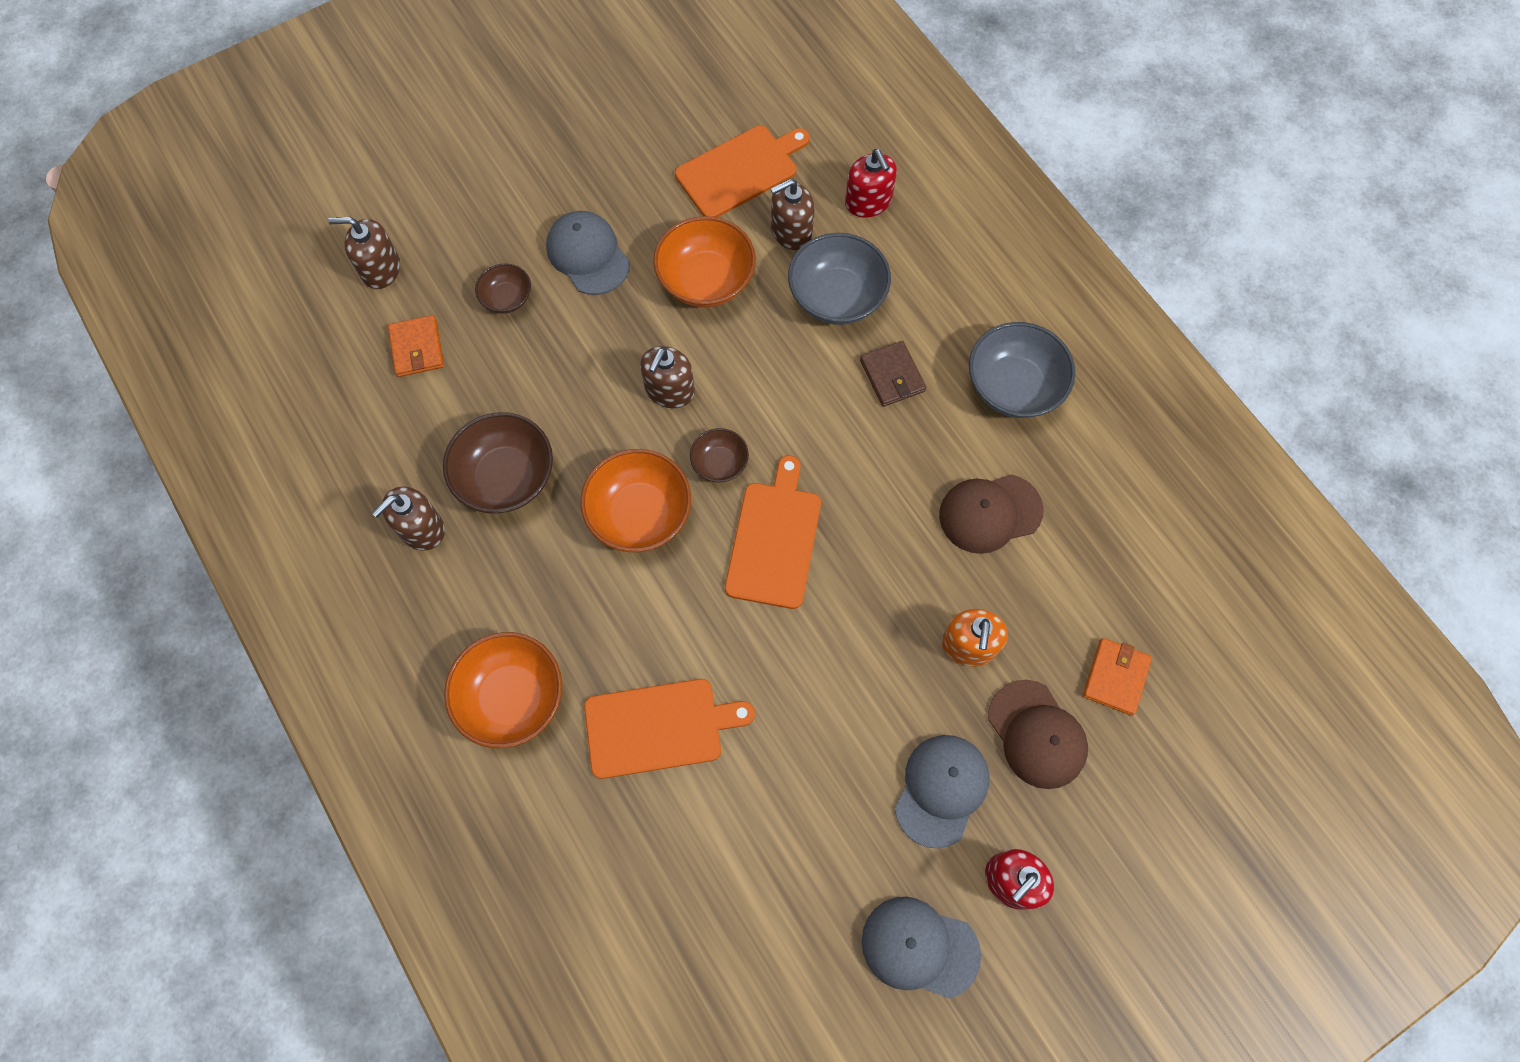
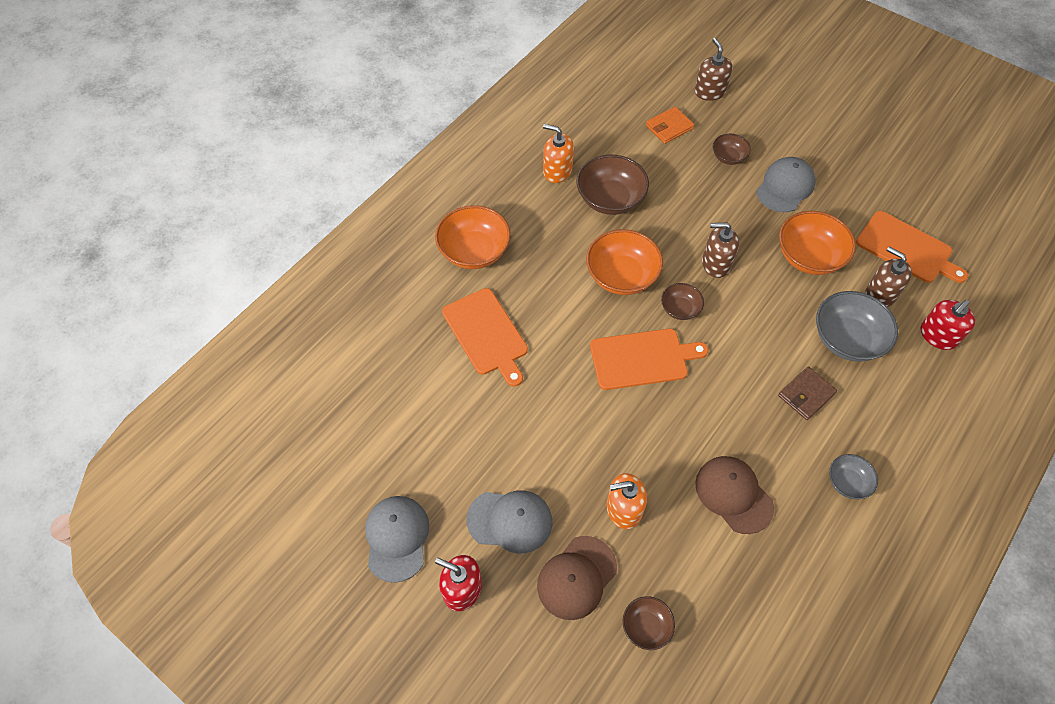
camera: 70 degrees right, 10 degrees down
(421, 528) = (557, 171): brown soap dispenser -> orange soap dispenser
(1013, 386) = (847, 482): grey bowl -> grey bowl, size x0.55
(1115, 677) = (646, 626): orange wallet -> brown bowl

